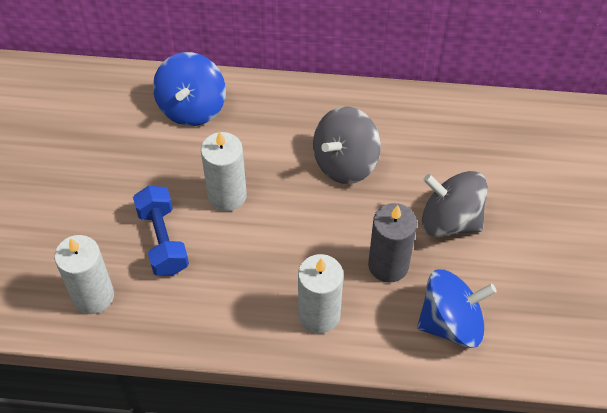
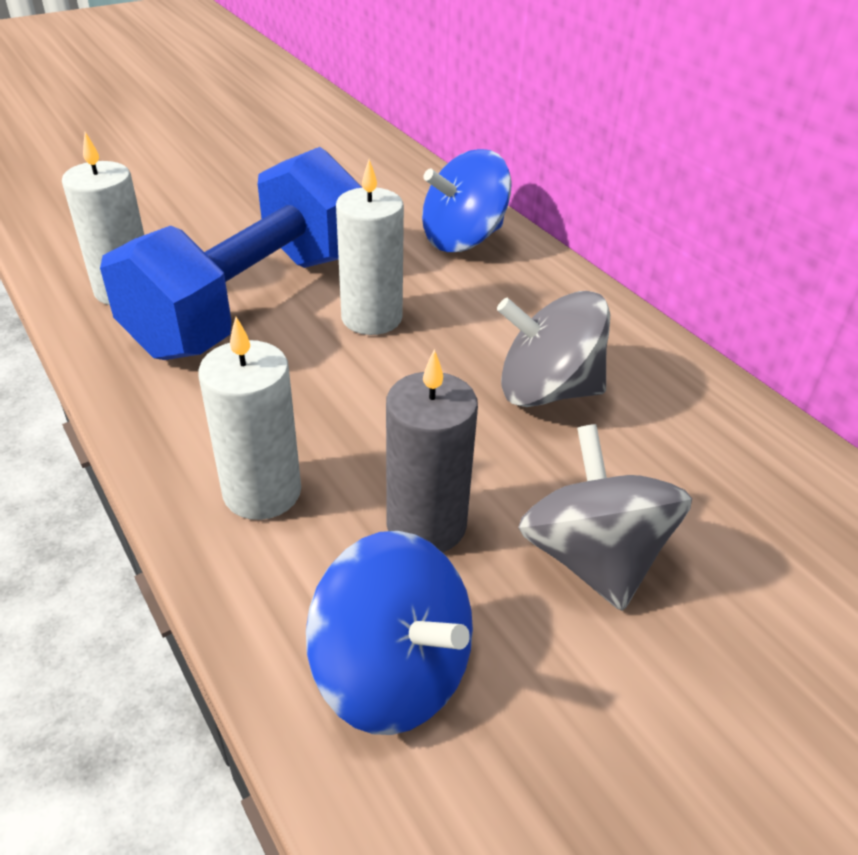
camera: 50 degrees right, 15 degrees down
(163, 240) = (252, 302): blue dumbbell -> blue dumbbell, size x1.98

